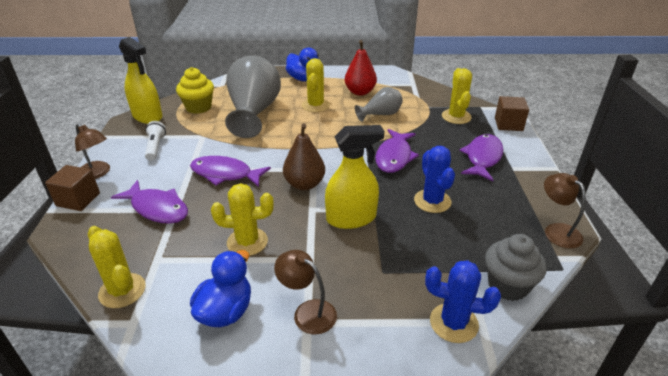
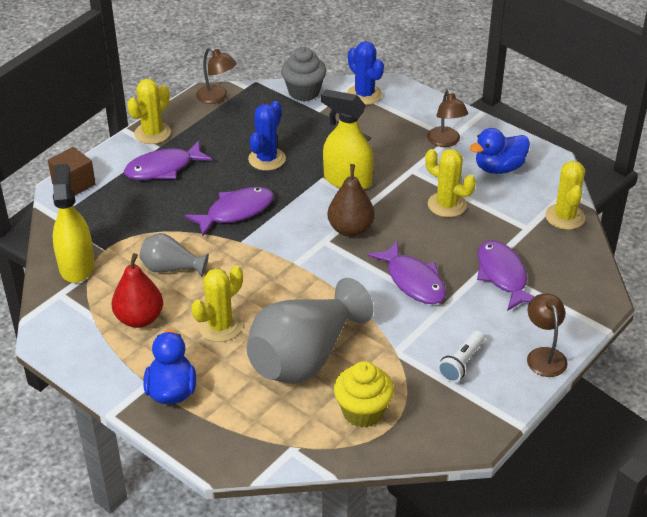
camera: 140 degrees left, 5 degrees up
(78, 199) = (575, 328): brown cube -> none
(147, 116) = (440, 432): yellow spray bottle -> yellow spray bottle (76, 266)
(456, 117) = (103, 220): yellow cactus -> yellow cactus (152, 133)
(556, 231) = (217, 97): brown lamp -> brown lamp turned 60 degrees counterclockwise

